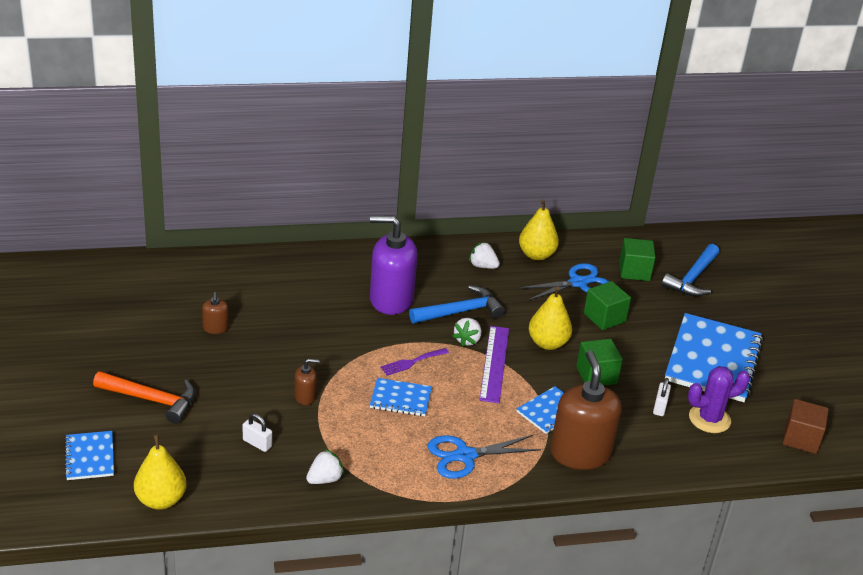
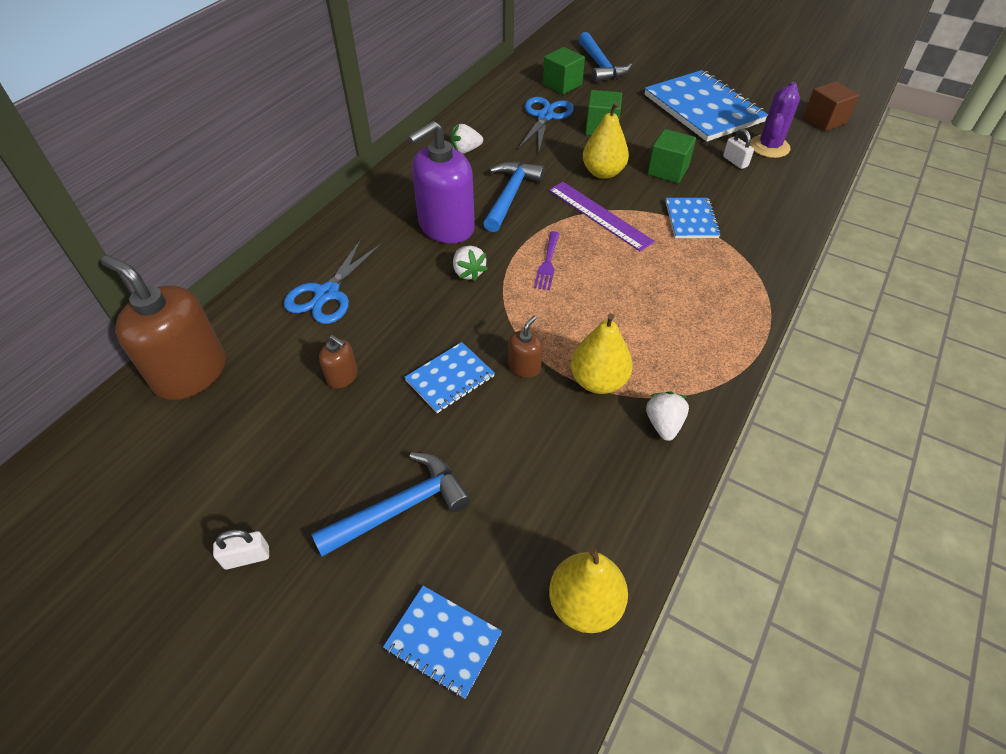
camera: 45 degrees left, 15 degrees up
(151, 400) = (400, 508): orange hammer -> blue hammer
(257, 443) = (562, 449): white padlock -> white padlock (247, 557)
(400, 399) = (592, 300): blue notebook -> blue notebook (450, 379)
(465, 456) = (707, 303): blue scissors -> blue scissors (327, 294)
(467, 340) = (552, 213): white strawberry -> white strawberry (468, 272)
(536, 255) = (486, 116): yellow pear -> yellow pear (598, 381)
(580, 453) = (758, 233): brown soap dispenser -> brown soap dispenser (191, 373)

